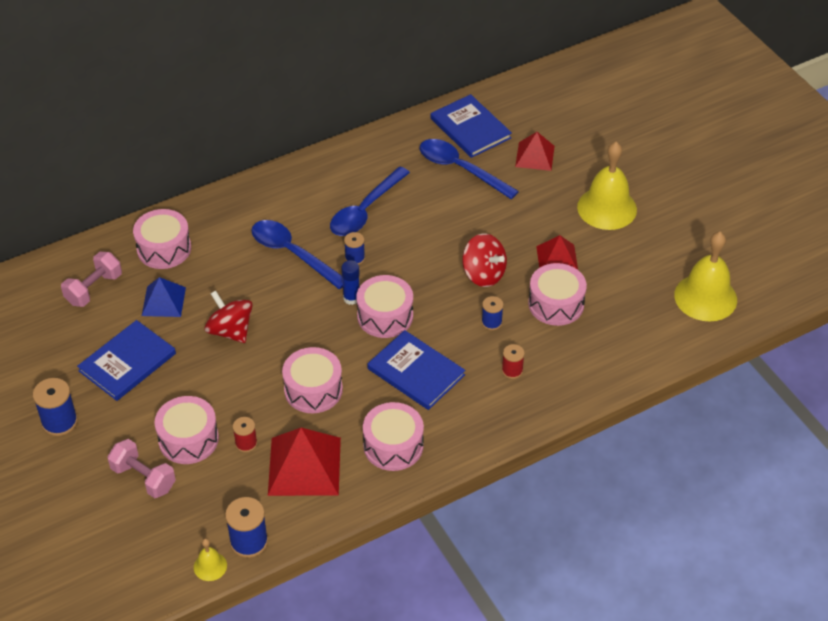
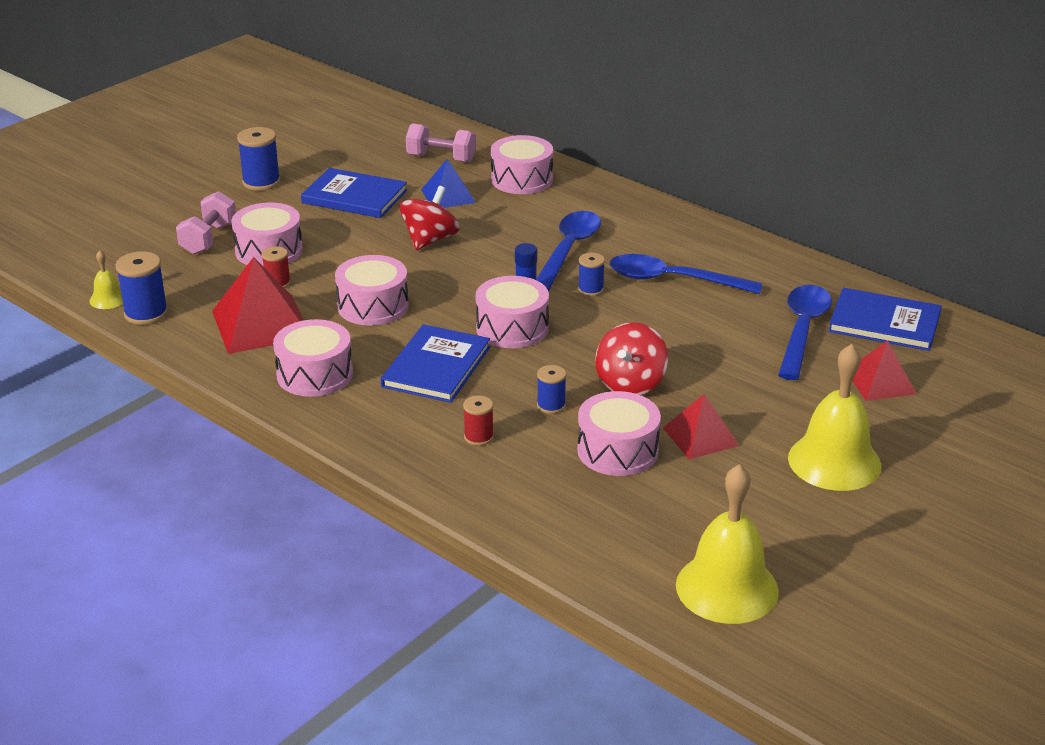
camera: 70 degrees right, 15 degrees down
(470, 128) = (884, 323): blue book -> blue book turned 75 degrees clockwise

